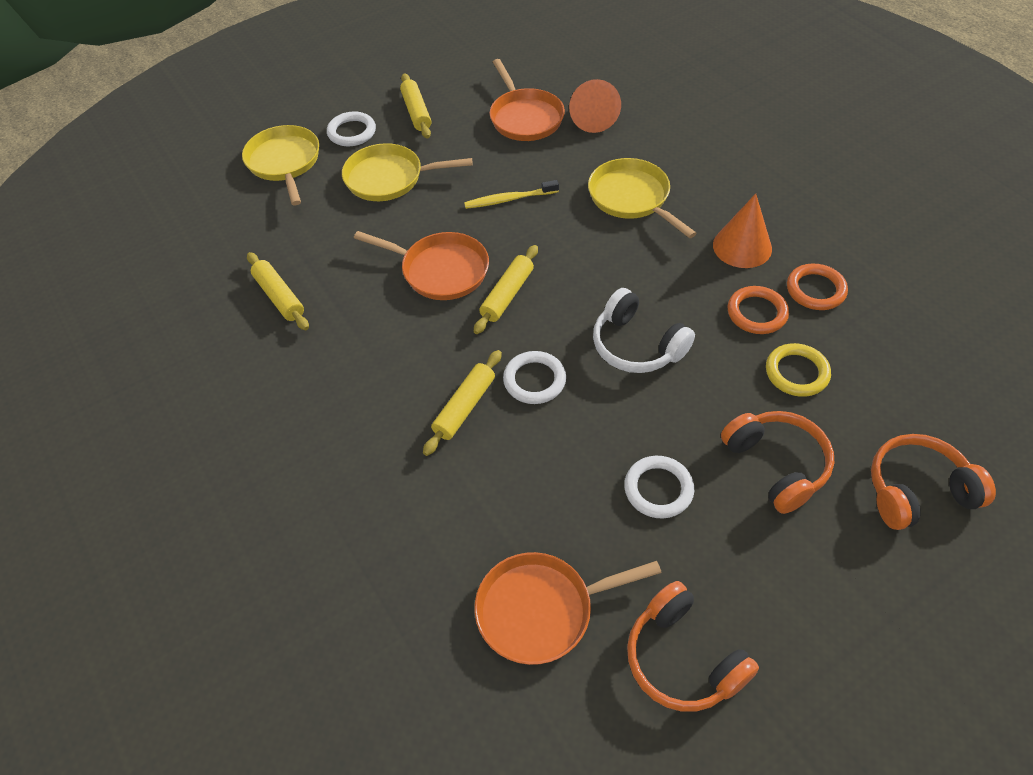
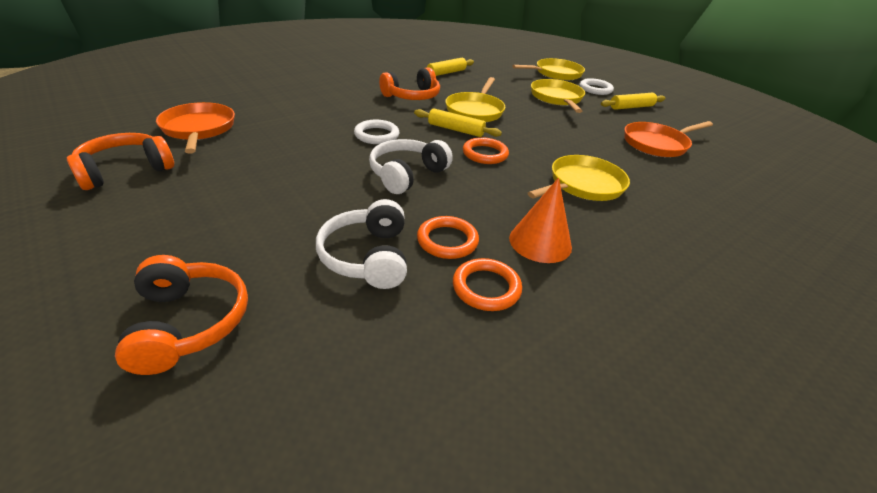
camera: 80 degrees right, 15 degrees down
(440, 270) = (475, 110): orange pan -> yellow pan
(464, 407) = (358, 114): yellow rolling pin -> none
(509, 199) = (555, 134): yellow toothbrush -> none
(573, 271) = (485, 154): none -> orange ring
(592, 117) = (683, 173): orange cone -> none
(658, 489) = (266, 173): white ring -> none
(776, 465) = (263, 230): orange headphones -> orange headphones (412, 96)
(796, 373) = (367, 257): yellow ring -> white headphones

